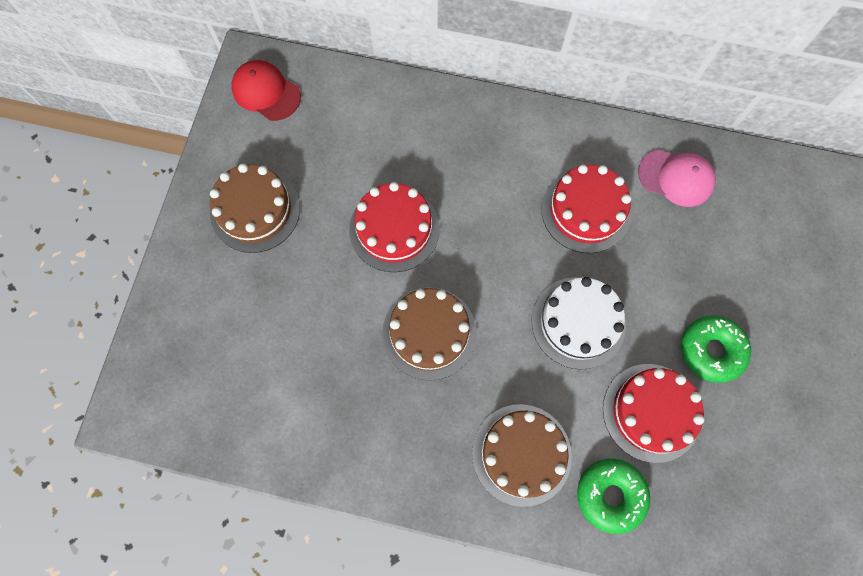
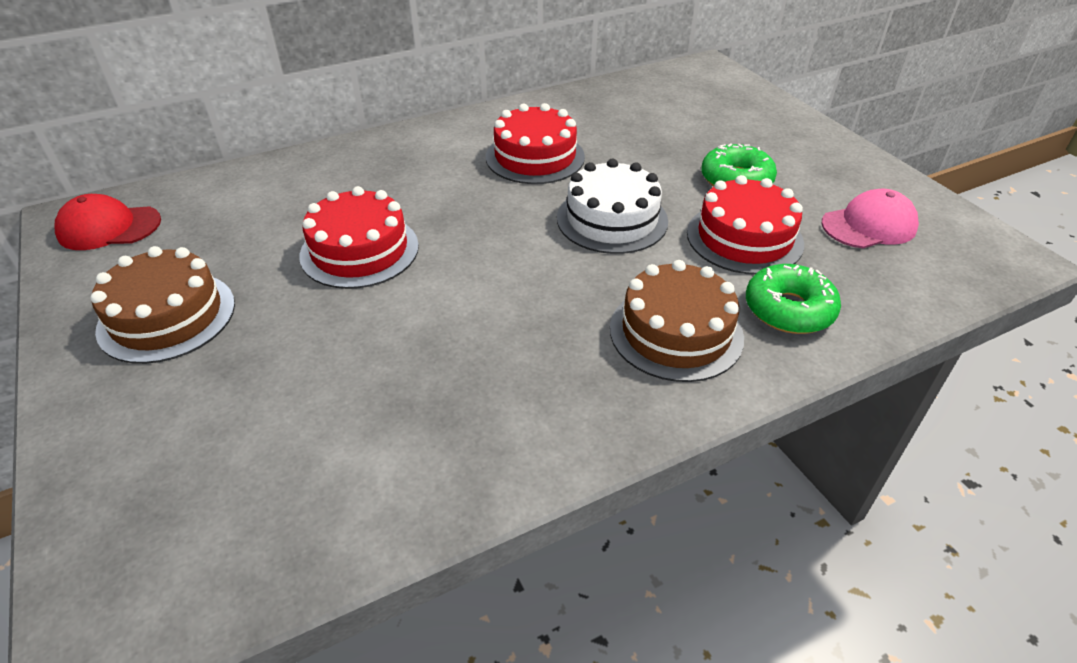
camera: 40 degrees left, 30 degrees down
(429, 333) = (478, 301): brown cake -> none
(676, 178) = (584, 111): pink cap -> pink cap (869, 225)

